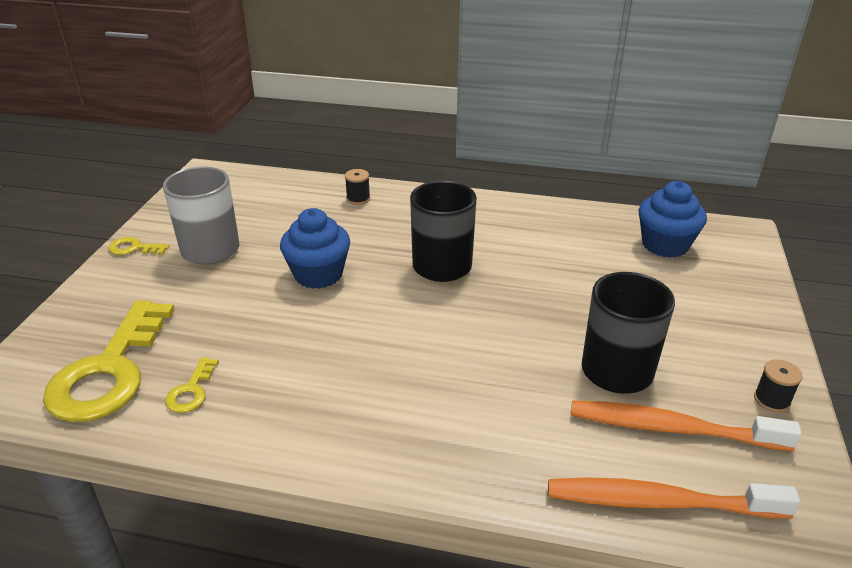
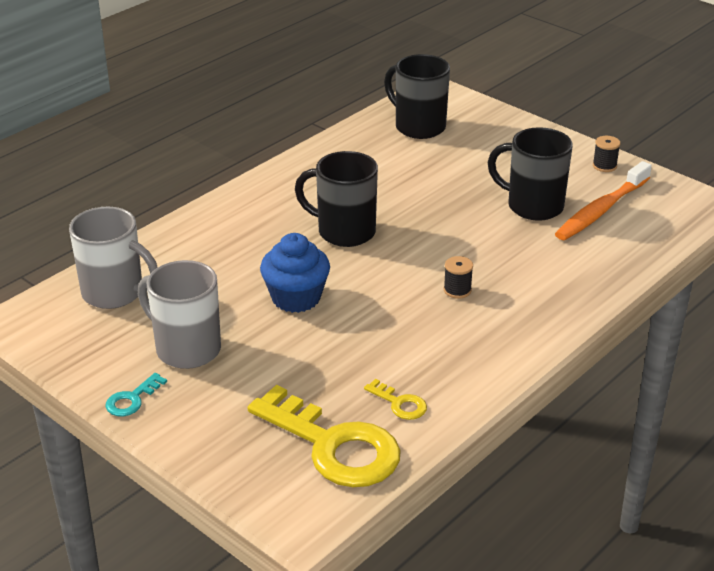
camera: 60 degrees left, 0 degrees up
(134, 248) = (132, 399): yellow key -> turquoise key
(264, 194) = (115, 293): none -> grey mug
(358, 199) = (190, 240): black spool -> black spool (457, 290)
(659, 502) = (653, 240): orange toothbrush -> none
(665, 245) = (418, 126): blue cupcake -> black mug

